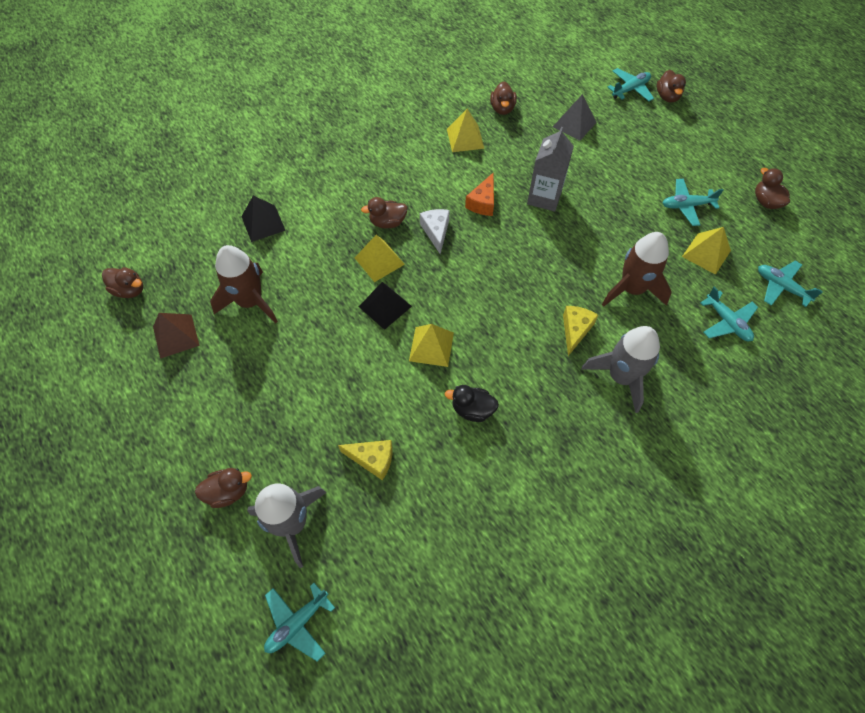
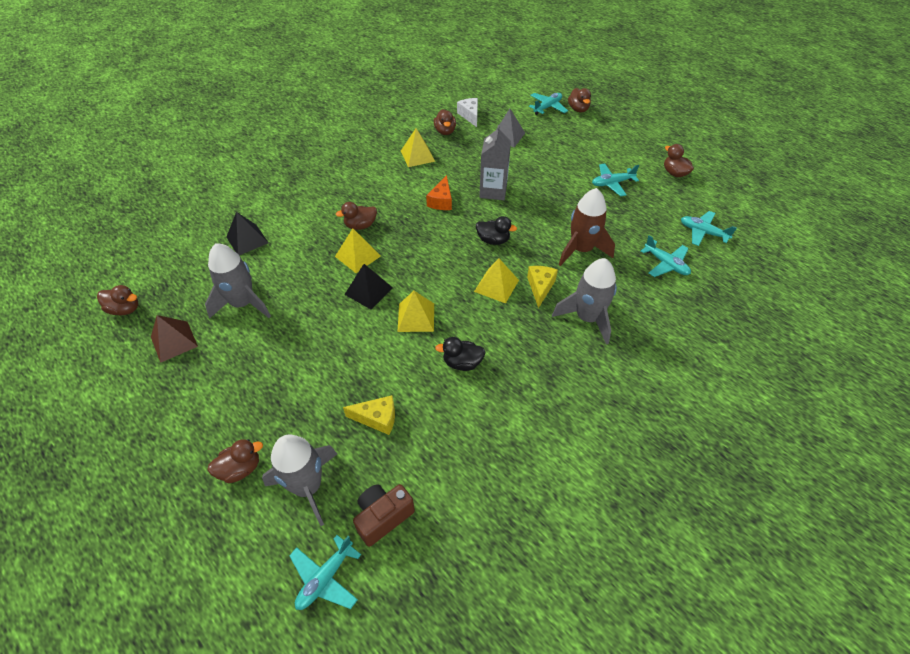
camera: 10 degrees left, 10 degrees down
(250, 302) = (243, 303): brown rocket -> grey rocket
(363, 570) = (383, 517): none -> brown camera
(436, 232) = (404, 228): white cheese -> white cheese (470, 116)
(533, 262) = (493, 240): none -> black duck
(706, 253) = (636, 216): yellow pyramid -> yellow pyramid (496, 285)

